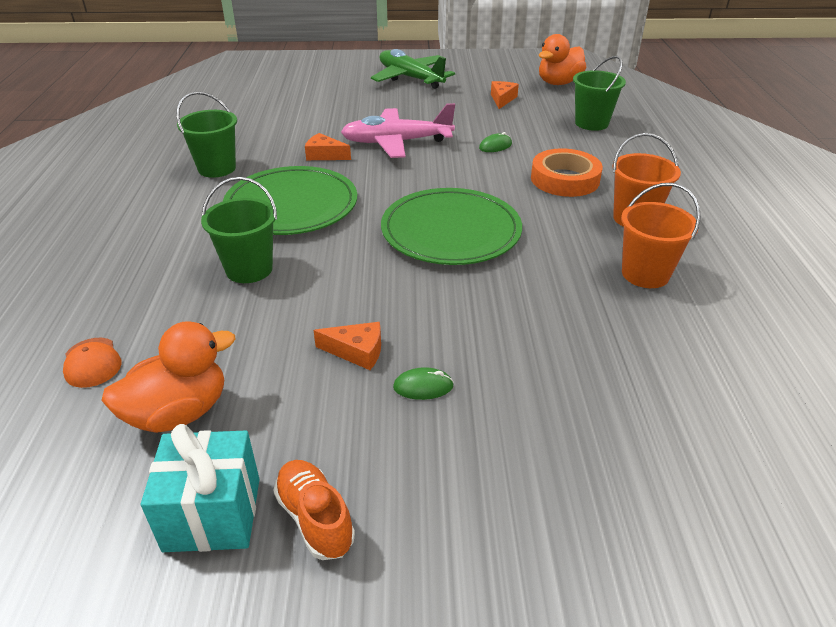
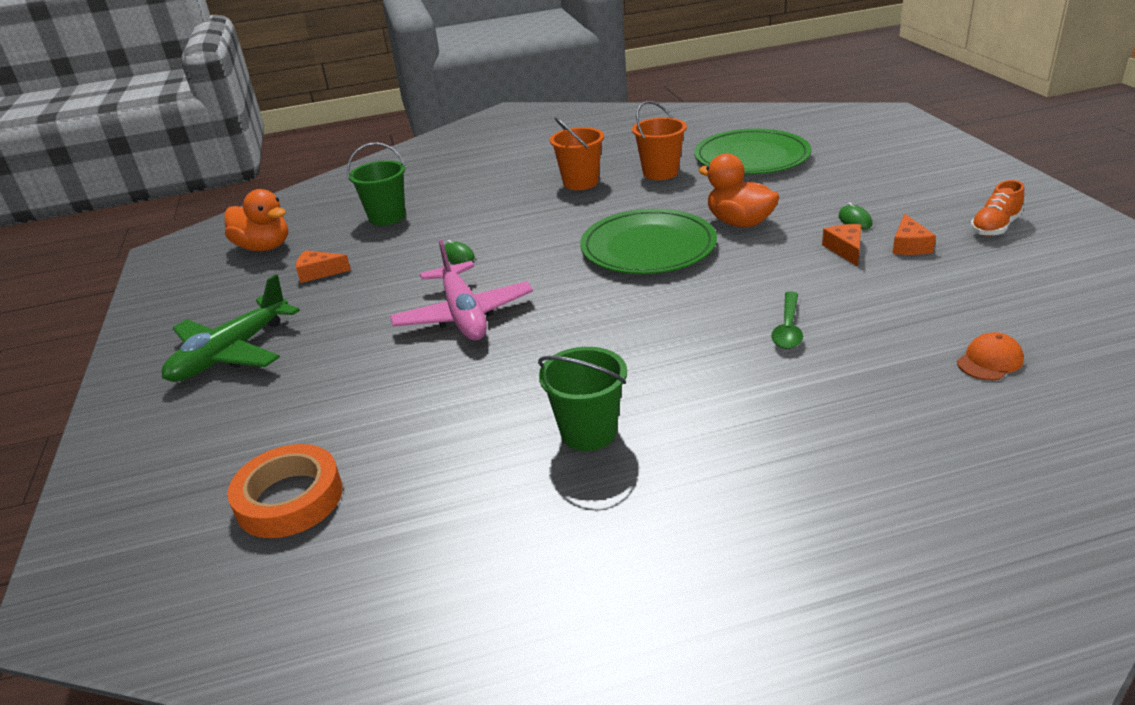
camera: 100 degrees left, 5 degrees down
(179, 413) = (984, 297): orange duck -> orange duck (739, 222)
(212, 514) = (1035, 257): turquoise gift -> none
(249, 269) = (788, 328): green bucket -> green spoon
(291, 205) = (652, 342): green plate -> green plate (751, 157)
(324, 155) = (516, 356): orange cheese -> orange cheese (909, 245)
(565, 179) = (522, 214): orange tape -> orange tape (289, 498)

